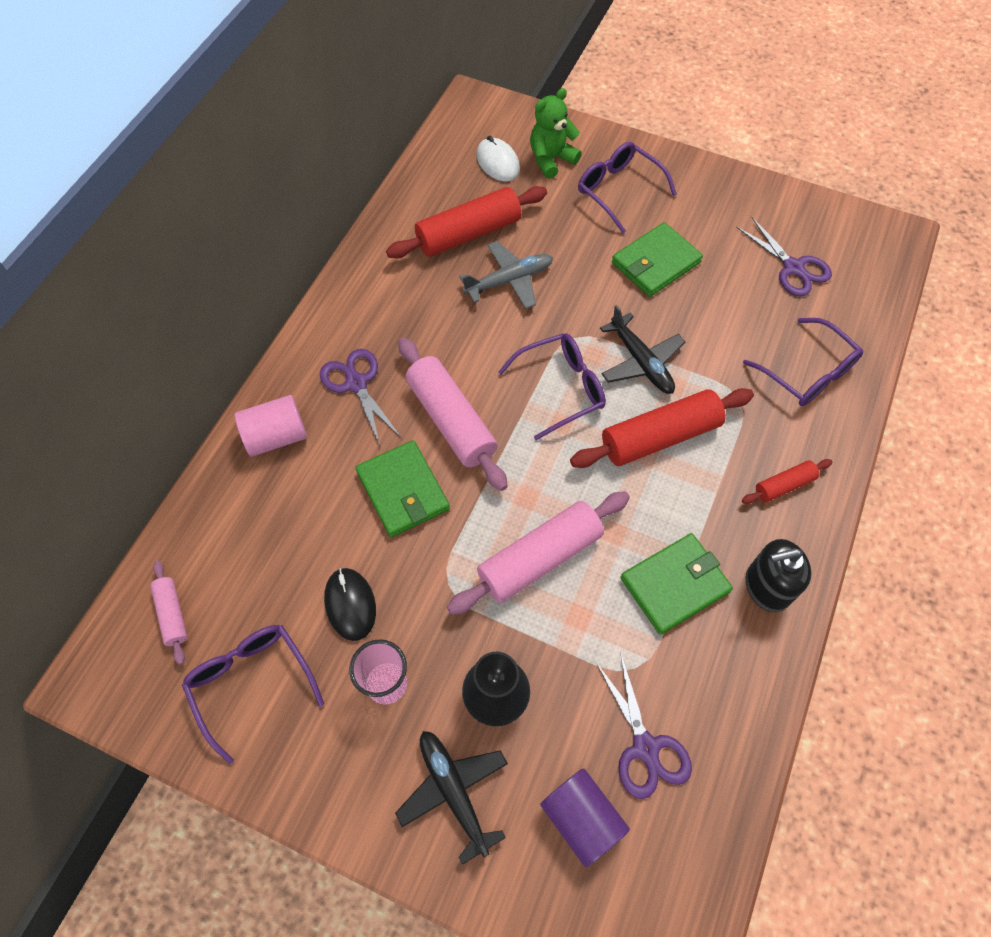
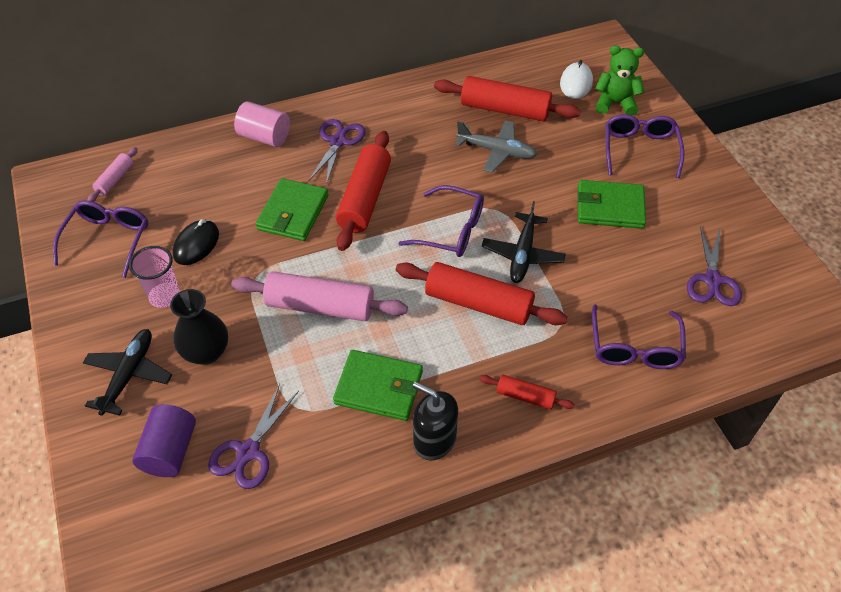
camera: 45 degrees right, 10 degrees down
(451, 420) = (365, 198): pink rolling pin -> red rolling pin

